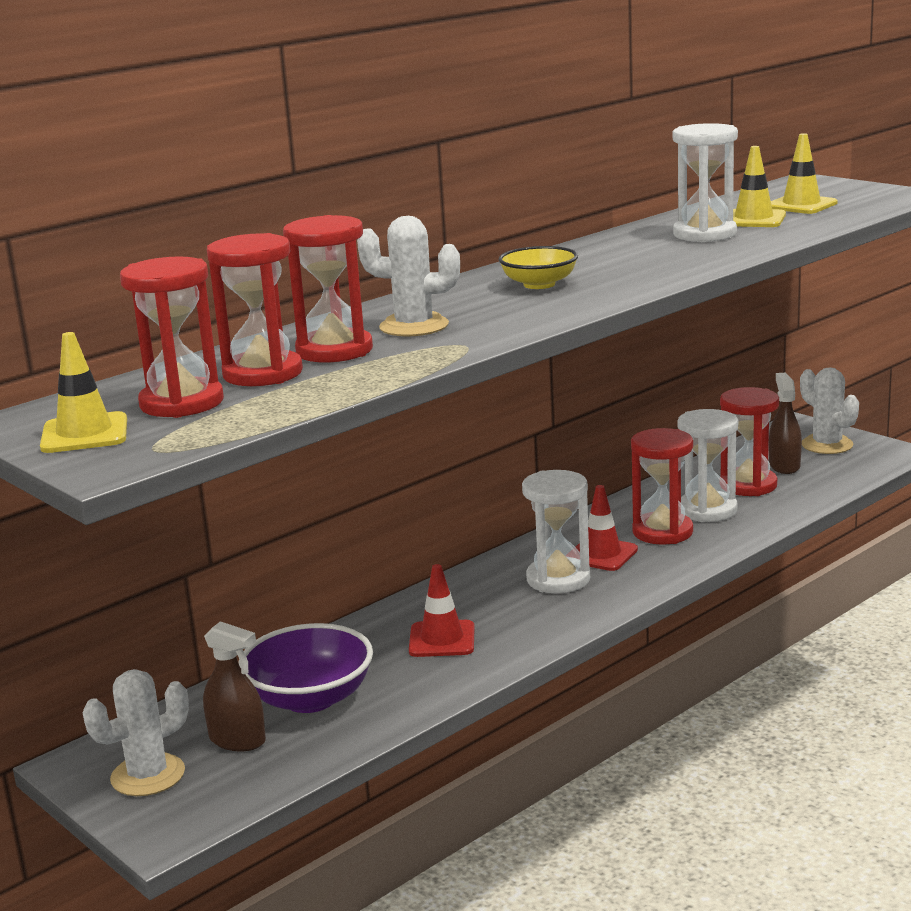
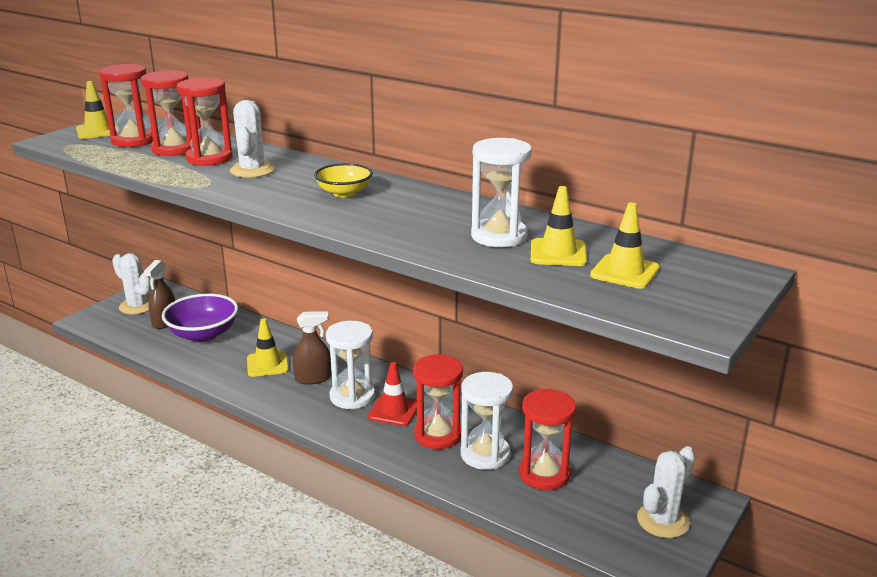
camera: 75 degrees right, 5 degrees up
(442, 639) = (267, 364): red traffic cone -> yellow traffic cone
(784, 466) = (597, 494): brown spray bottle -> brown spray bottle (313, 378)

